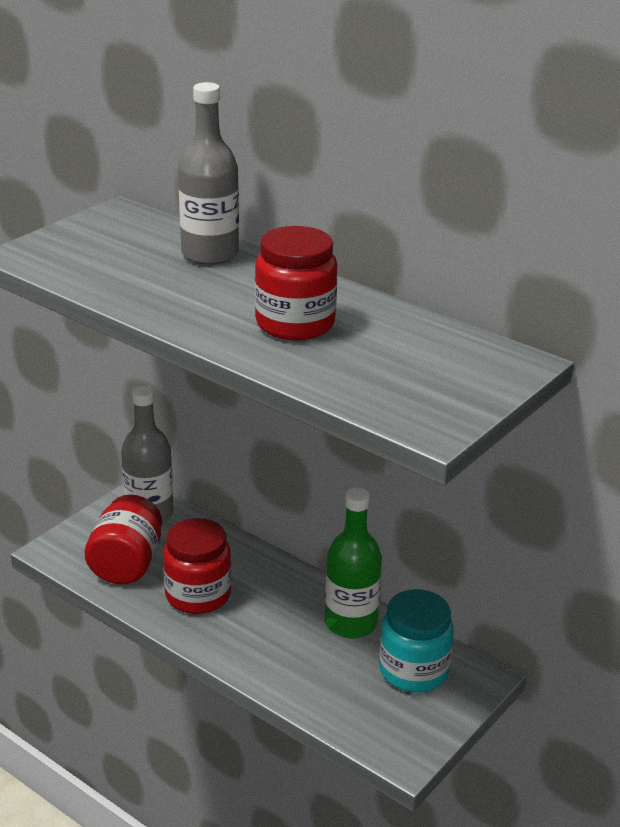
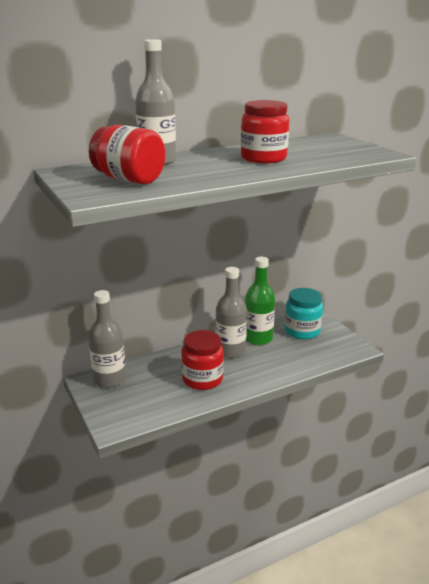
camera: 65 degrees left, 5 degrees down
(126, 564) = (153, 399): red jar -> red jar (129, 179)
(292, 602) = (230, 351): none -> grey bottle

